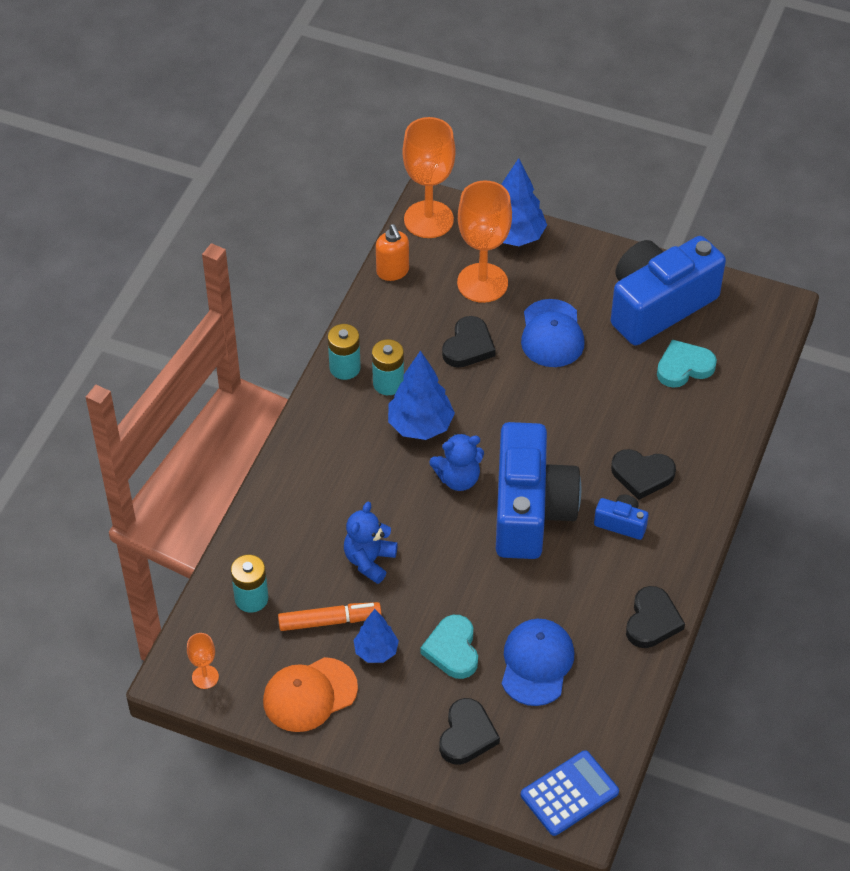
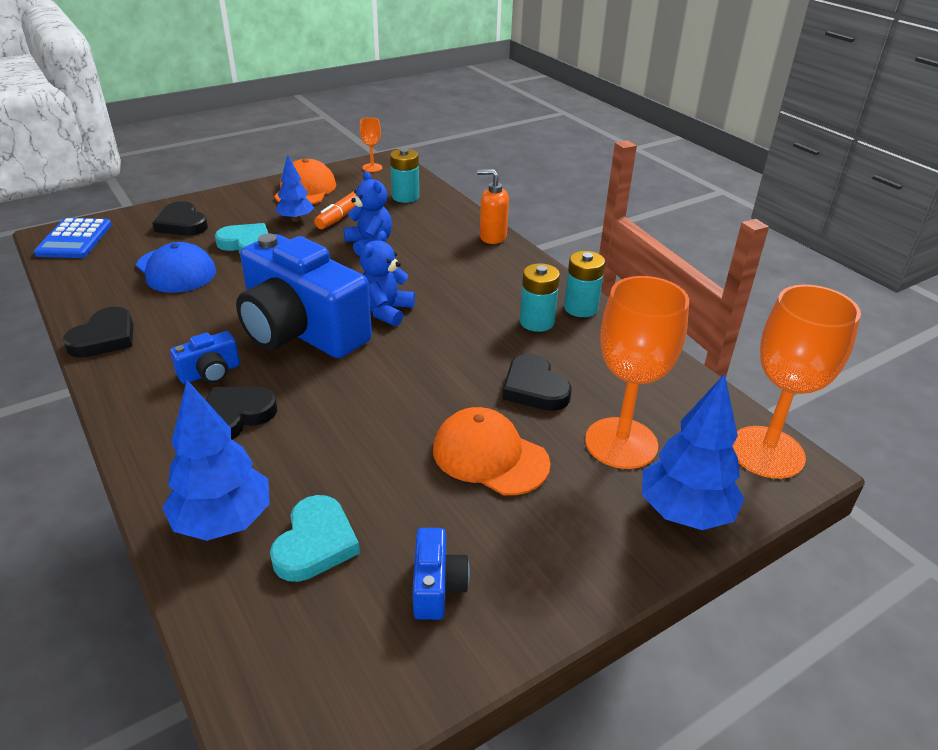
camera: 125 degrees right, 15 degrees down
(393, 271) = (692, 387): orange soap dispenser -> orange soap dispenser (492, 237)
(420, 426) = (467, 317): blue tree -> blue tree (224, 522)
(552, 334) = (490, 456): blue cap -> orange cap
(652, 621) = (104, 338): black heart -> black heart turned 120 degrees counterclockwise
(658, 305) = (437, 586): blue camera -> blue camera, size x0.41

